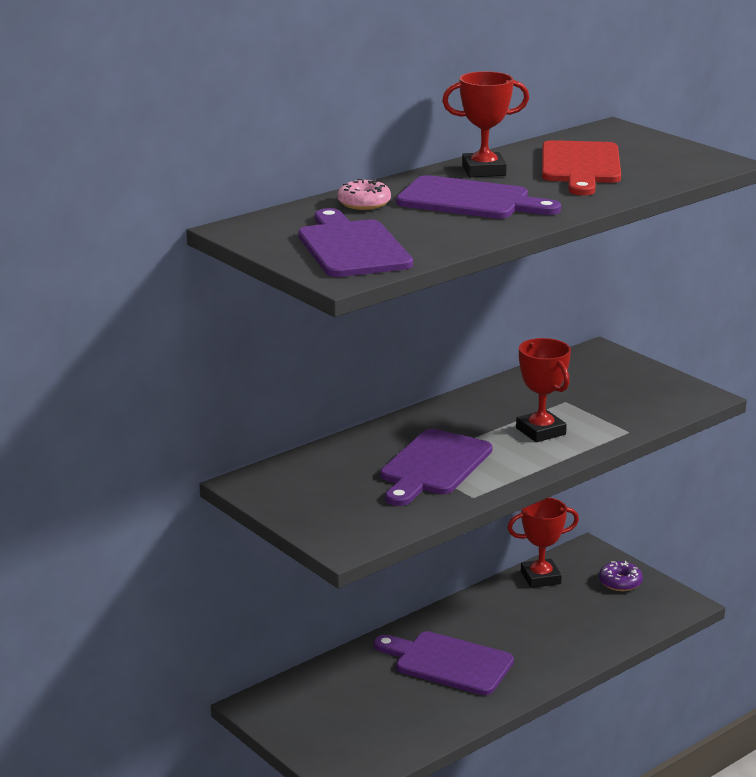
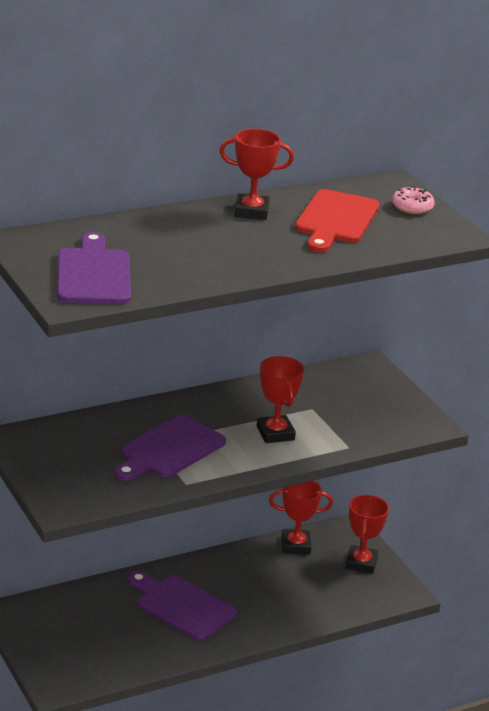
camera: 10 degrees right, 5 degrees up
(364, 203) = (131, 230): pink donut -> pink donut (412, 207)
(470, 200) = (219, 241): purple cutting board -> none
(620, 582) = (361, 563): purple donut -> red trophy

